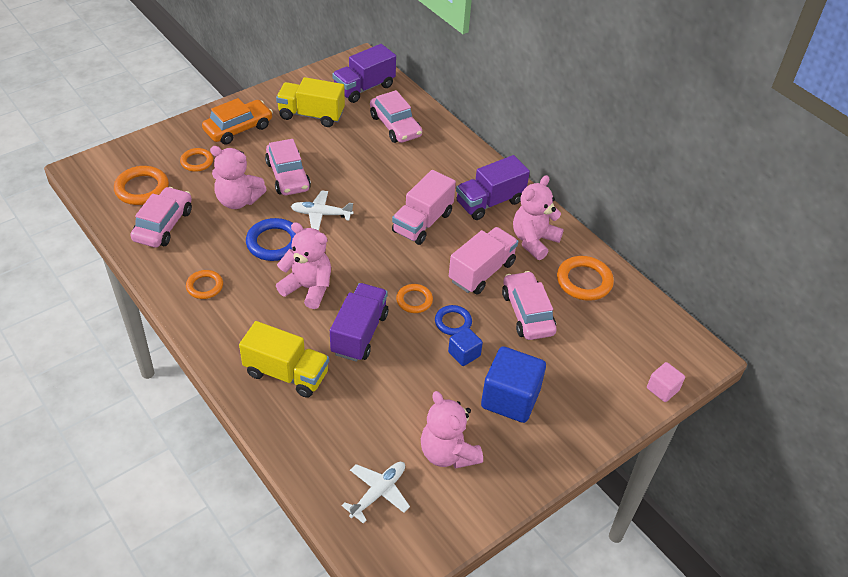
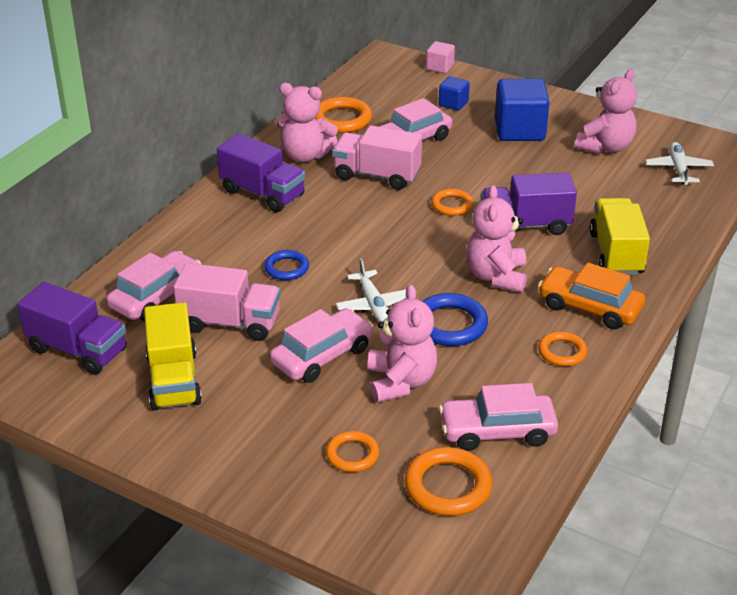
camera: 110 degrees left, 10 degrees down
(238, 128) = (249, 442): orange car -> orange car (589, 307)
(378, 493) = (678, 169): white plane -> white plane turned 75 degrees clockwise
(422, 222) = (330, 229): pink truck -> pink truck (230, 323)
(453, 322) = (459, 177): blue ring -> blue ring (286, 268)
(464, 354) = (493, 162): blue cube -> blue cube (453, 104)

